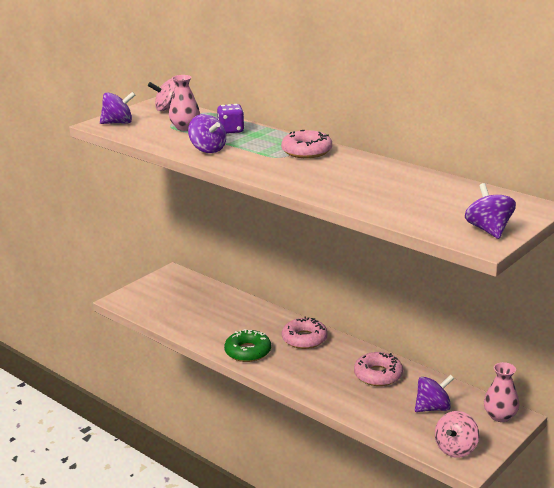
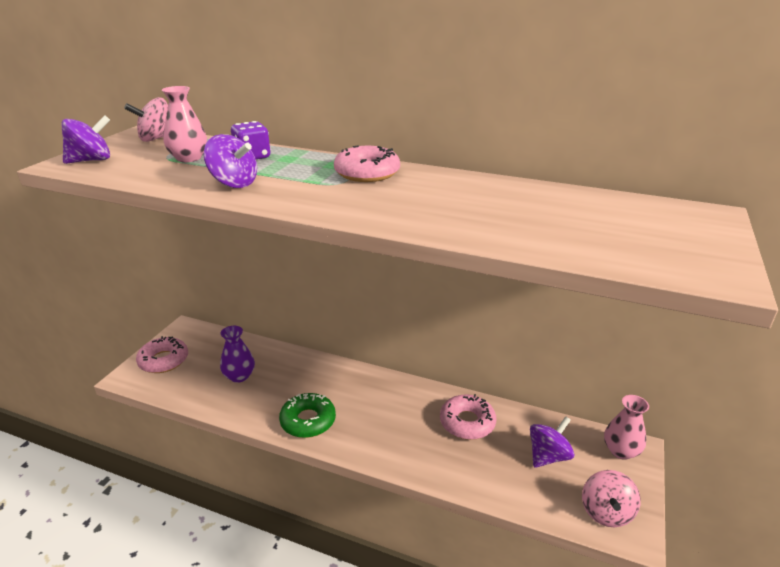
camera: 20 degrees left, 5 degrees up
(205, 313) = (239, 376): none -> purple vase
(304, 339) = (365, 389): pink donut -> pink donut (163, 360)
(488, 230) = (701, 254): purple spinning top -> none

